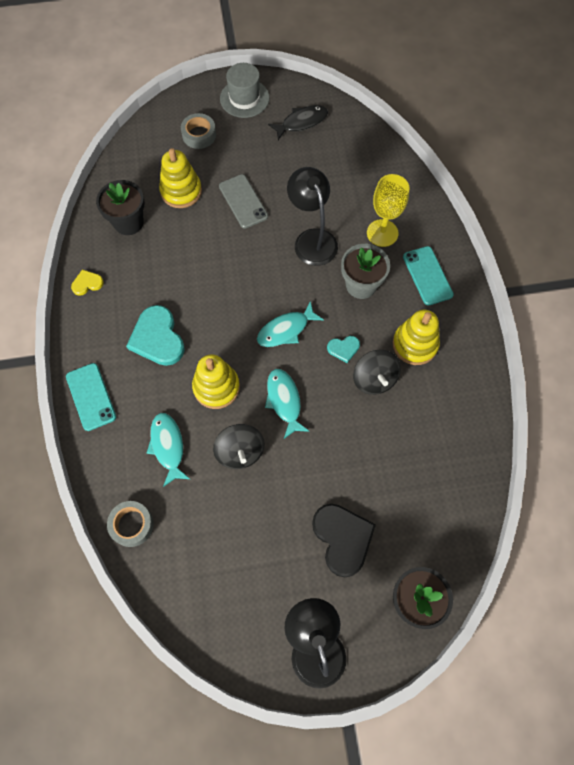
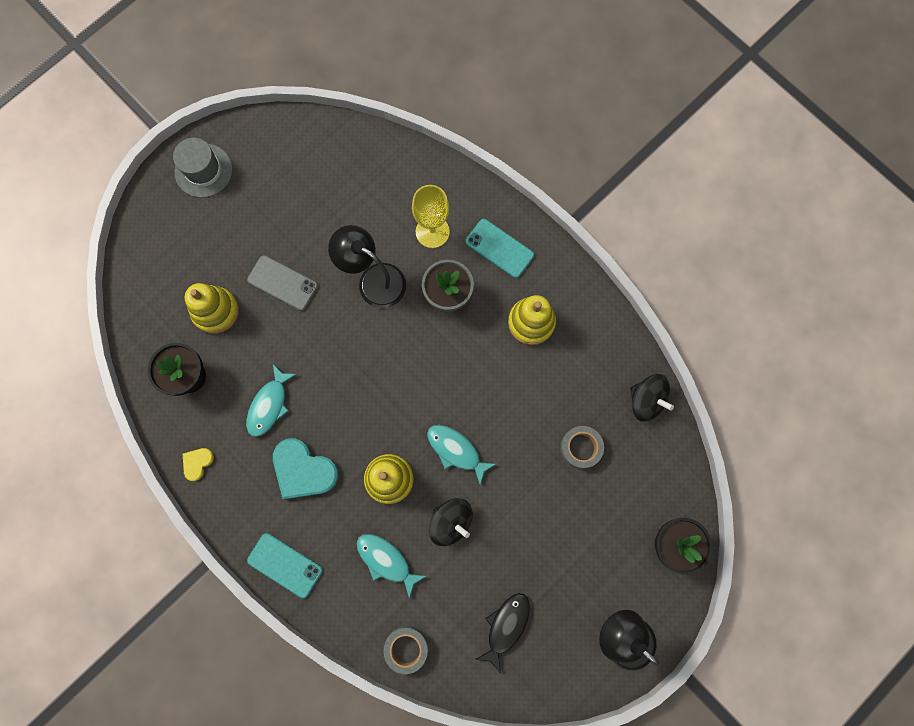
camera: 35 degrees left, 10 degrees up
(199, 135) = (188, 240): grey tape -> grey tape (580, 448)
(286, 330) = (412, 384): turquoise fish -> turquoise fish (269, 405)
(301, 122) = (278, 162): black fish -> black fish (506, 626)
(342, 538) = (584, 535): black heart -> none
(343, 348) = (473, 367): turquoise heart -> none
(374, 379) = (518, 378): black spinning top -> black spinning top (646, 400)

